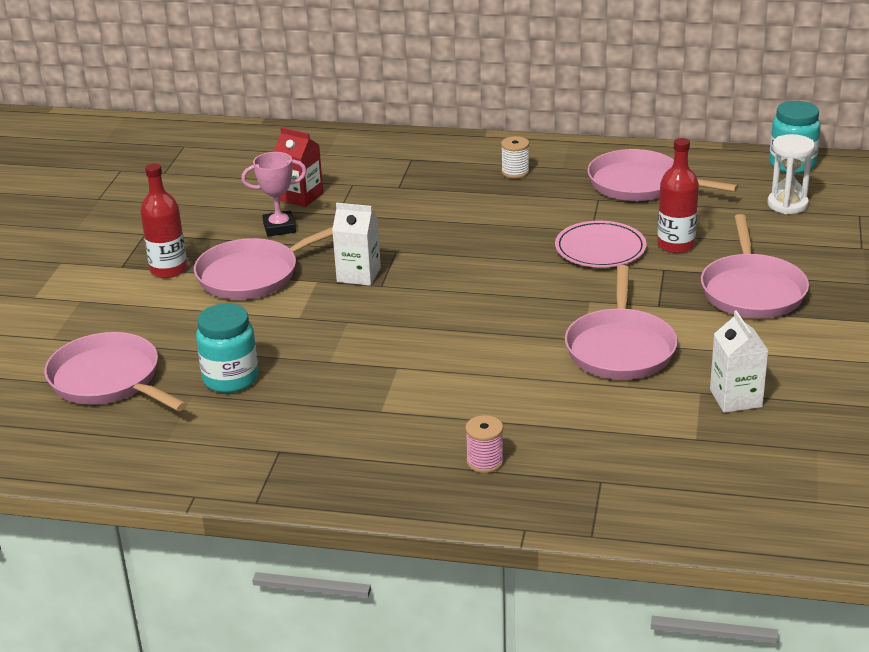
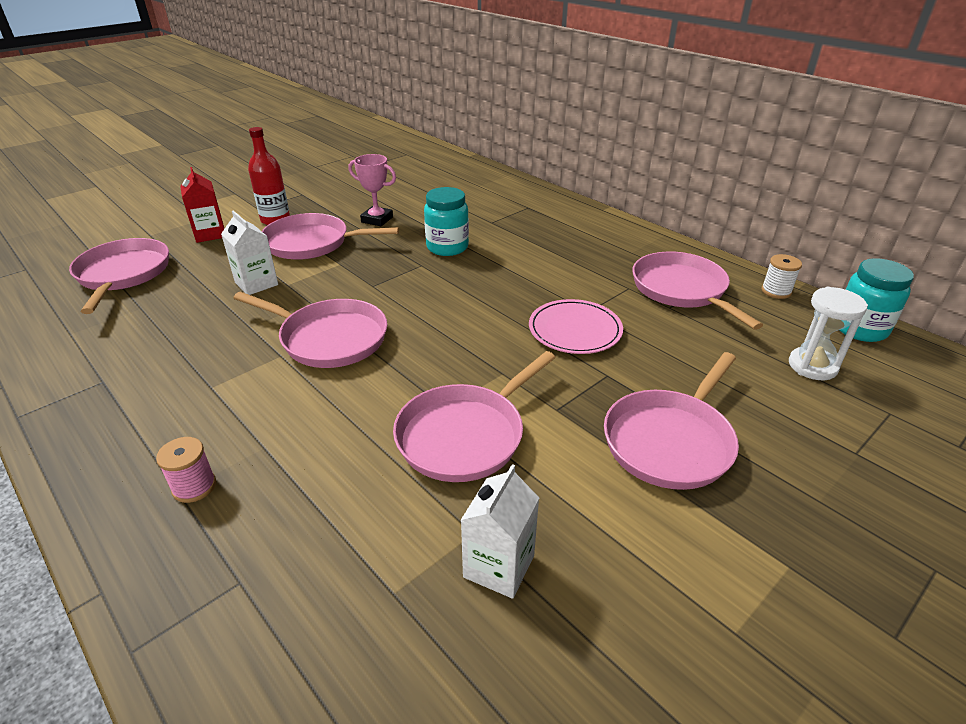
camera: 35 degrees right, 5 degrees up
(231, 379) = (177, 308): turquoise jar -> turquoise jar (447, 247)
(301, 197) = (421, 205): red carton -> red carton (210, 234)
(358, 275) = (371, 271): white carton -> white carton (256, 283)
(417, 338) = (330, 338): none -> pink pan
(515, 172) = (589, 242): white spool -> white spool (776, 291)
(676, 245) = (648, 357): red bottle -> none

